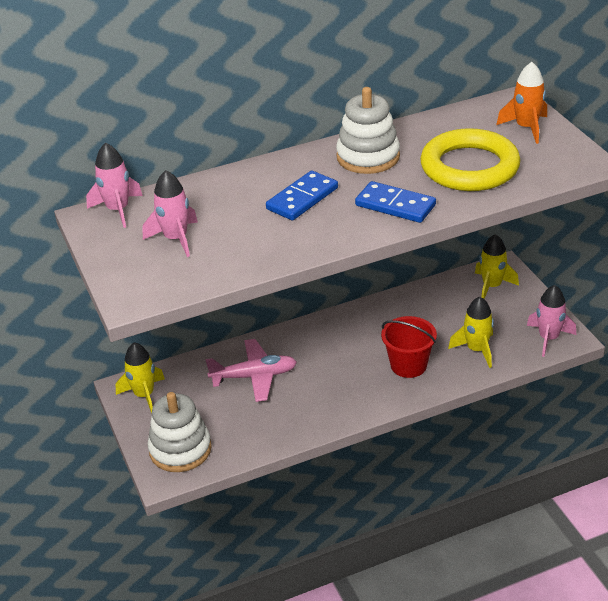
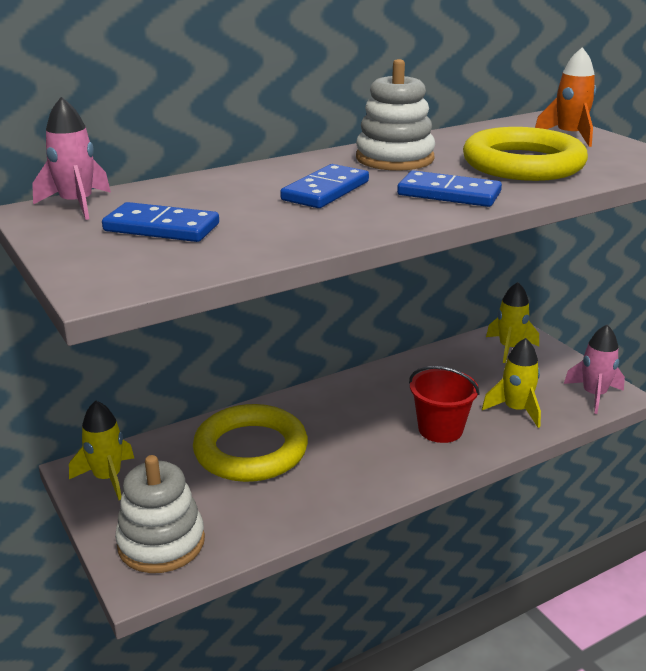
camera: 10 degrees left, 10 degrees down
(176, 239) = (161, 228): pink rocket -> blue domino
(254, 376) = (251, 450): pink plane -> yellow ring

